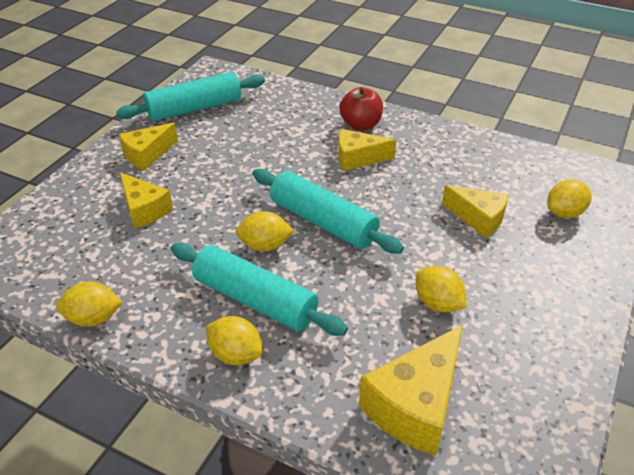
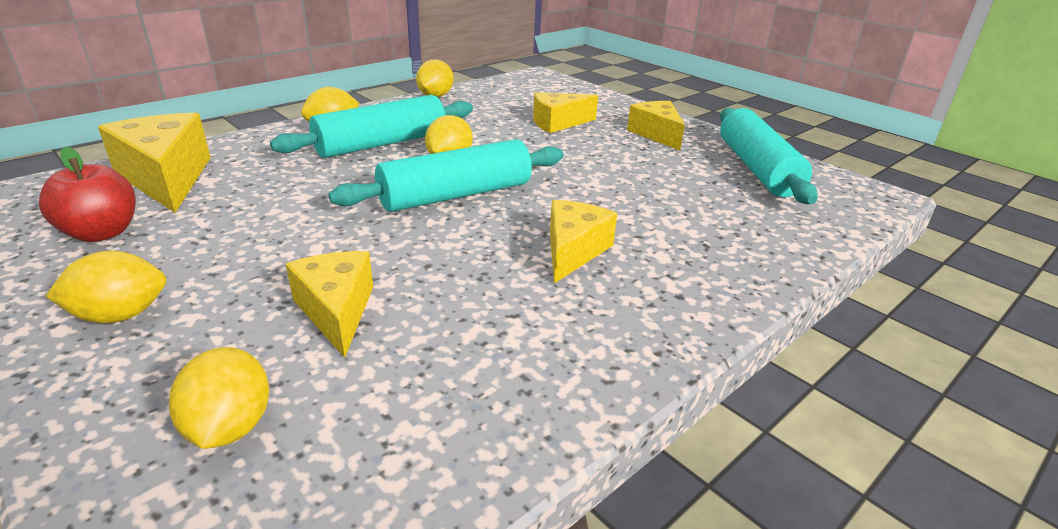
camera: 110 degrees right, 10 degrees down
(360, 125) = (672, 279): red apple -> red apple (102, 233)
(438, 303) = (246, 224): yellow lemon -> yellow lemon (120, 315)
(478, 218) = (337, 311): yellow cheese -> yellow cheese turned 105 degrees clockwise

